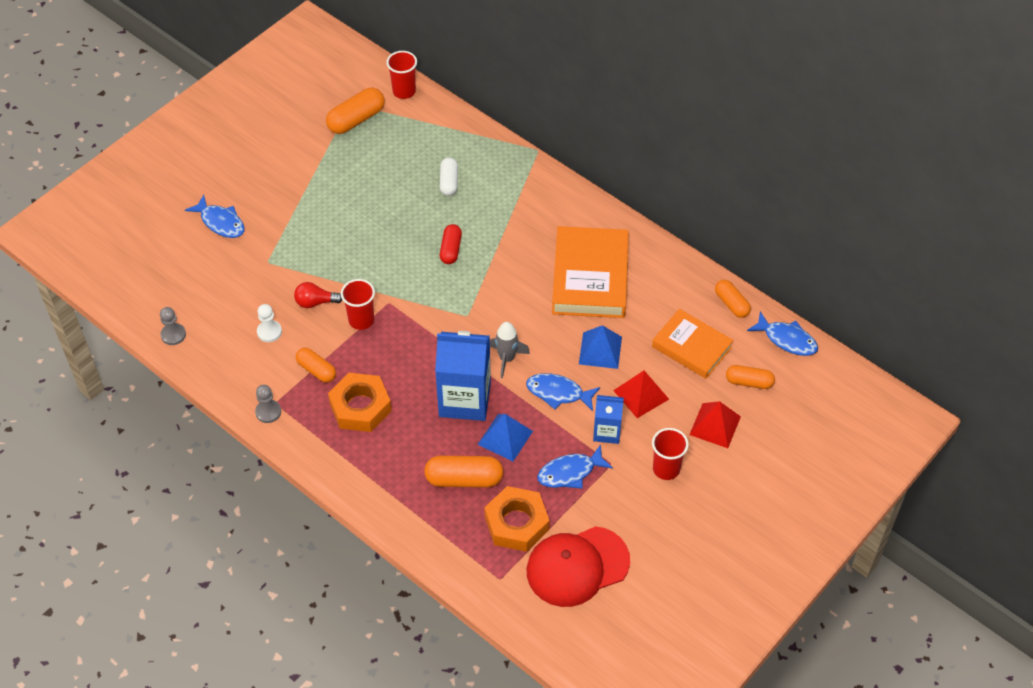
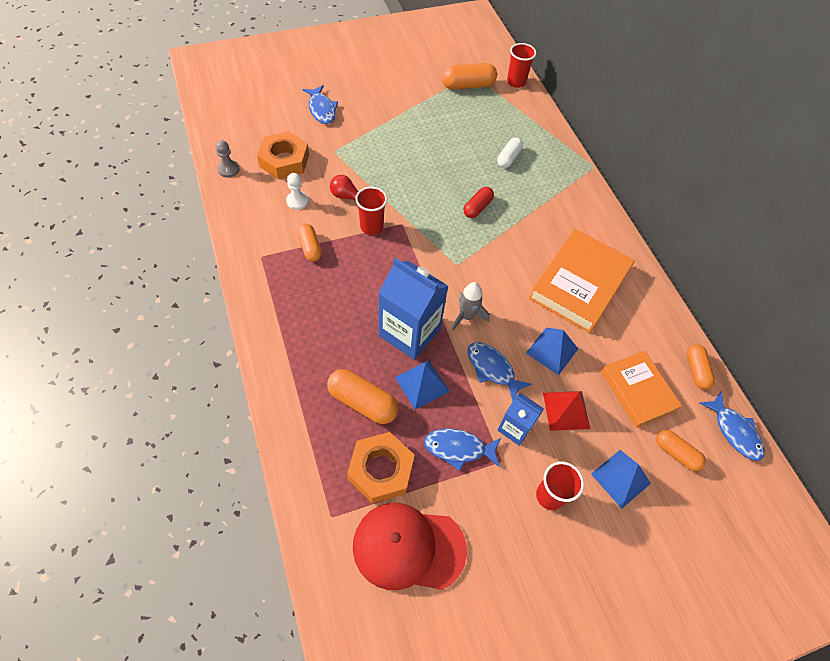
camera: 25 degrees right, 5 degrees up
(268, 412) = (250, 261): grey pawn -> none
(360, 407) = (322, 294): orange nut -> orange nut (284, 161)
(715, 425) = (620, 478): red pyramid -> blue pyramid

